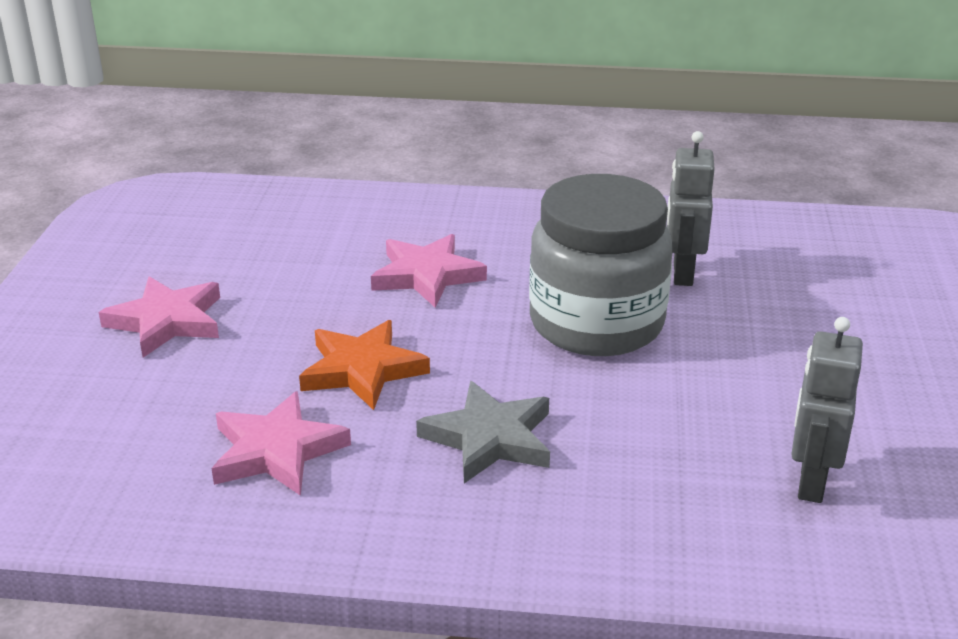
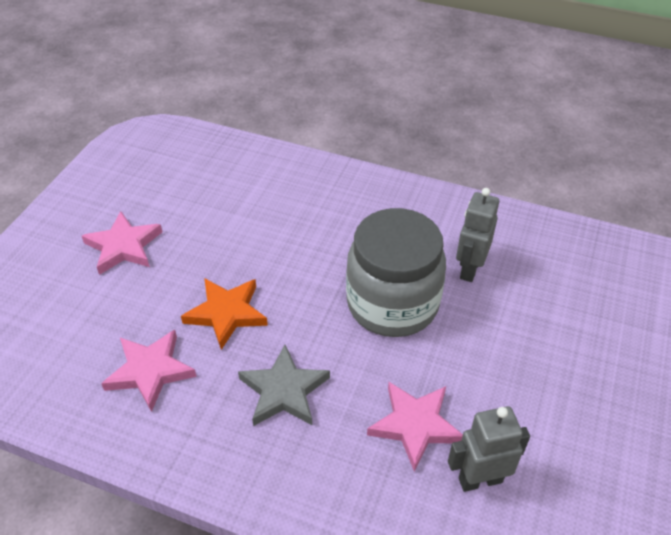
camera: 15 degrees right, 15 degrees up
(427, 275) = (298, 238): pink star -> pink star (415, 425)
(810, 482) = (480, 479): grey robot -> grey robot turned 45 degrees clockwise

